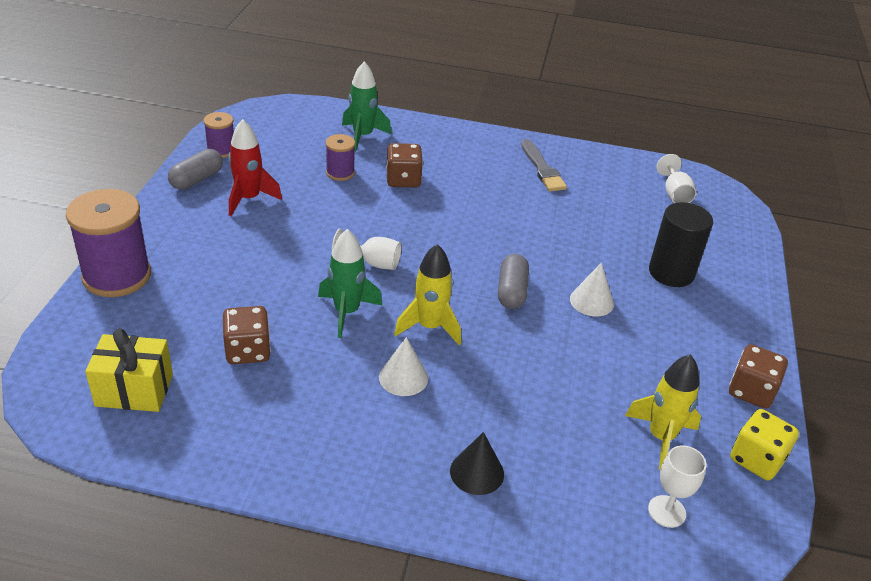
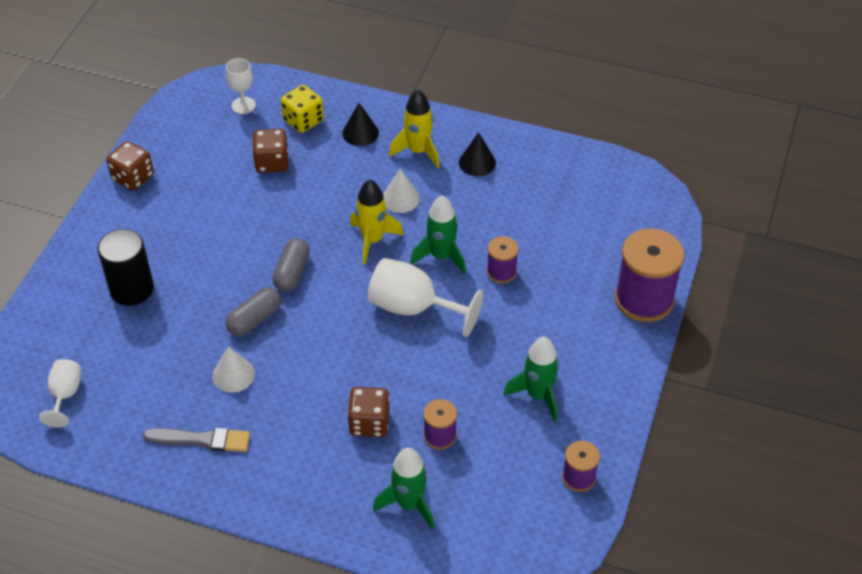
camera: 170 degrees left, 10 degrees up
(134, 390) = (600, 196): yellow gift -> none
(197, 179) = (597, 426): grey capsule -> grey capsule (254, 319)
(248, 351) = (521, 224): brown dice -> brown dice (272, 162)
(249, 199) = (538, 395): red rocket -> green rocket
(276, 298) = (501, 272): none -> purple spool
(302, 432) = (477, 162): none -> black cone
(373, 262) = (413, 308): white goblet -> white goblet, size x1.75
(542, 169) = (202, 440): grey brush -> grey brush turned 105 degrees clockwise
(591, 301) = (223, 260): white cone -> white cone (233, 375)
(661, 437) = (222, 148): yellow rocket -> yellow rocket (418, 151)
(757, 459) = (162, 132): yellow dice -> yellow dice (303, 120)

